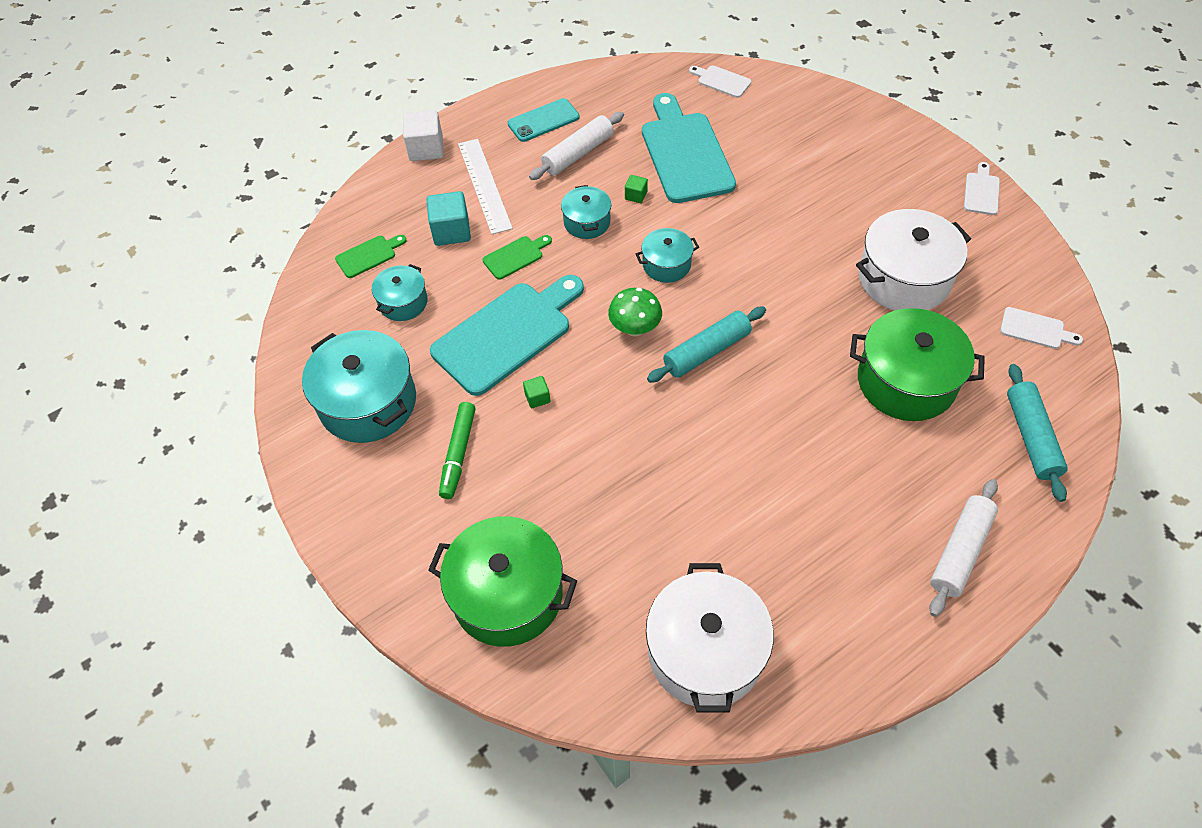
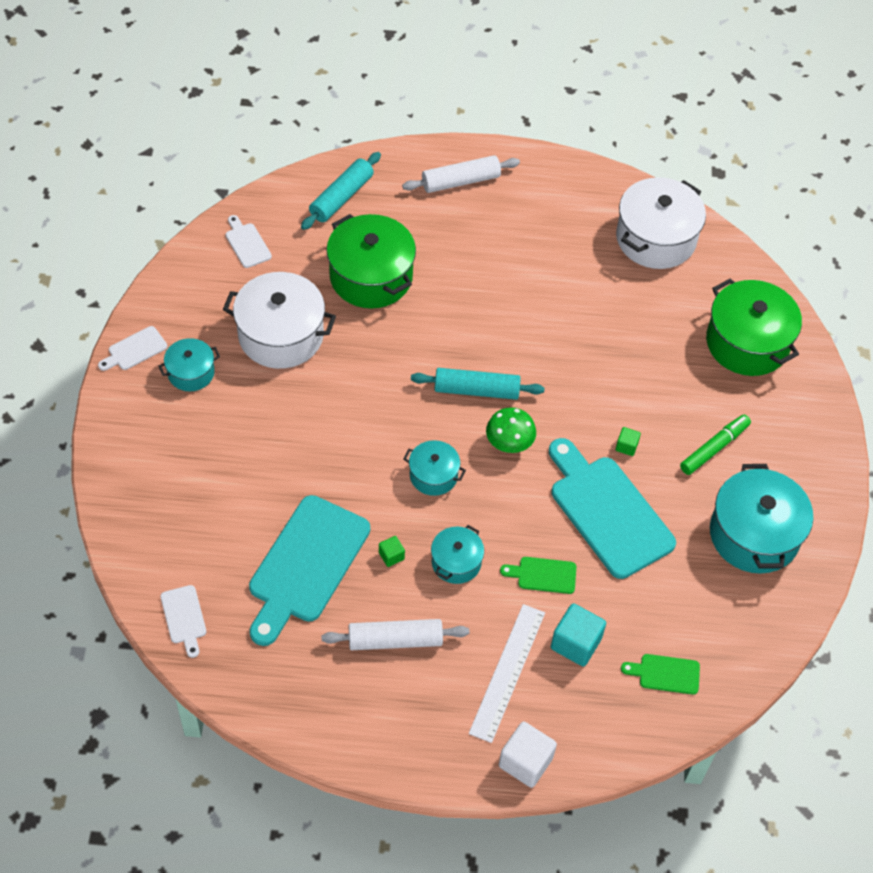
camera: 145 degrees left, 0 degrees up
(403, 302) = (668, 602): turquoise pot -> turquoise pot (191, 373)
(507, 334) = (607, 511): turquoise cutting board -> turquoise cutting board turned 60 degrees clockwise
(543, 120) = (388, 706): turquoise phone -> none

